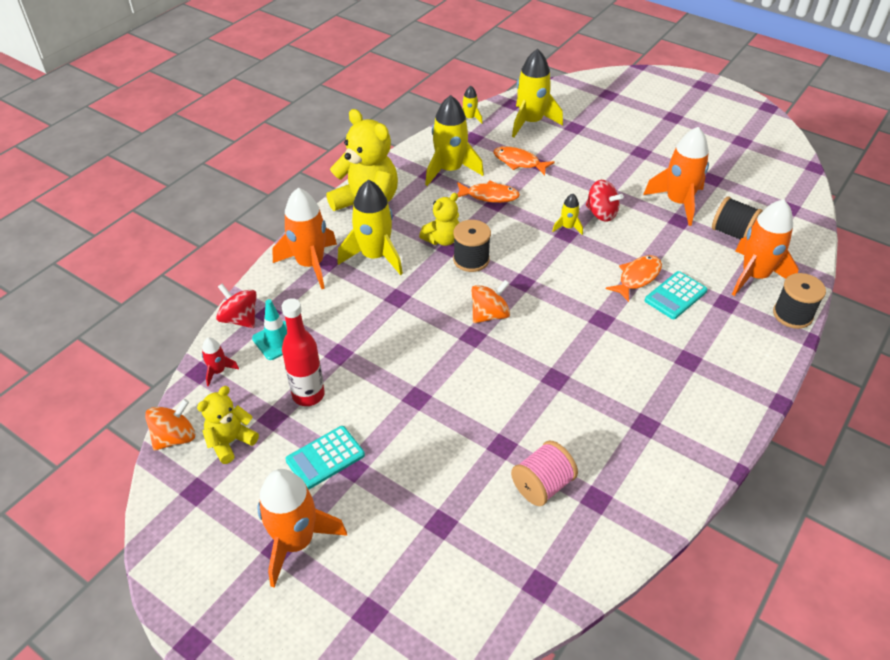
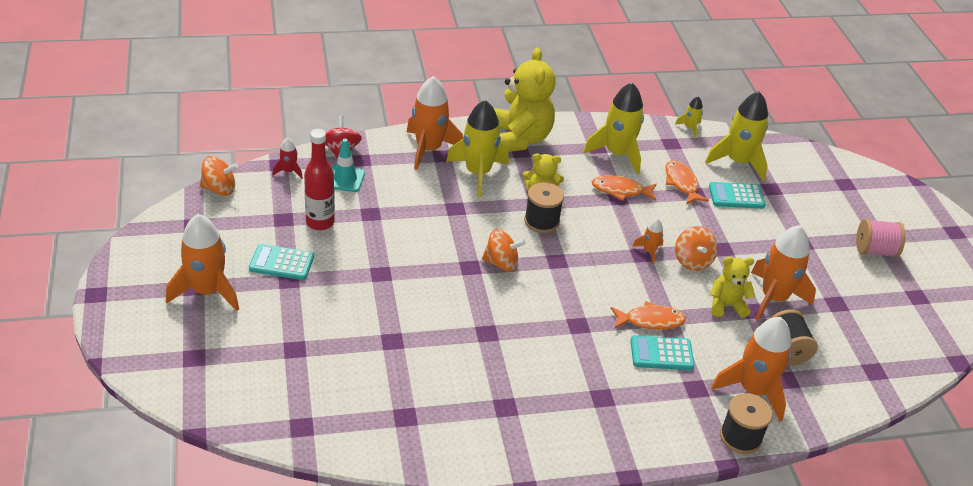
camera: 40 degrees right, 5 degrees down
(230, 442) = (244, 214): yellow teddy bear -> yellow teddy bear (726, 305)
(489, 196) = (620, 190): orange fish -> orange fish turned 135 degrees clockwise
(542, 485) = (383, 381): pink spool -> pink spool (874, 251)
(563, 147) = (736, 196): none -> turquoise calculator
(568, 227) = (649, 251): yellow rocket -> orange rocket
(601, 213) = (692, 261): red spinning top -> orange spinning top

